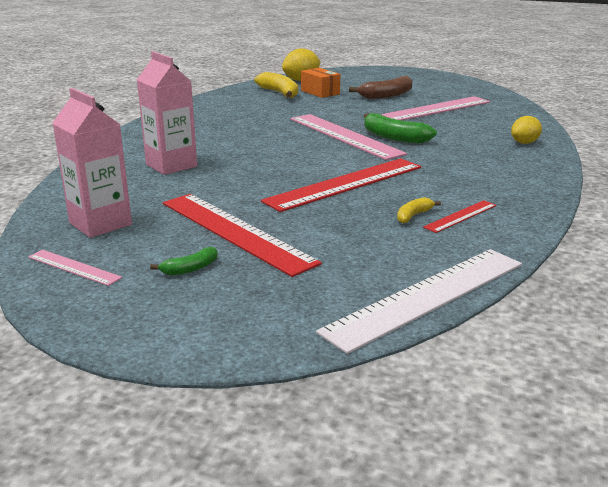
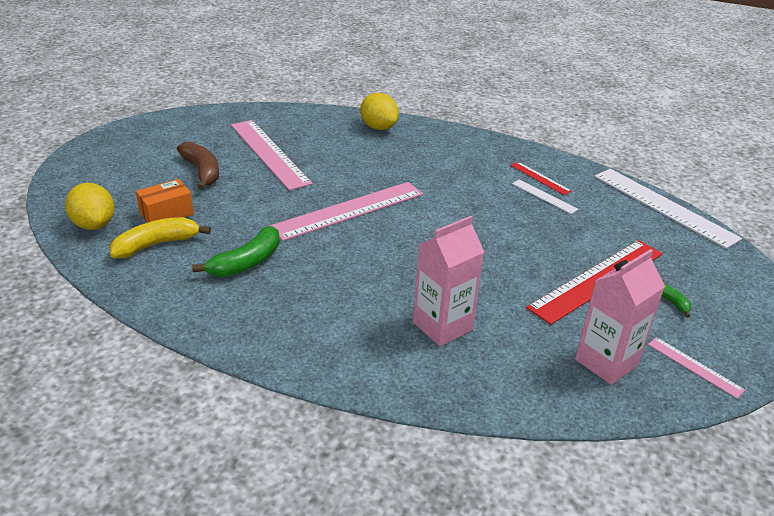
camera: 90 degrees left, 10 degrees up
(74, 267) = (694, 367): pink ruler -> pink ruler turned 75 degrees counterclockwise
(345, 184) = (483, 220): red ruler -> none
(393, 137) = (357, 184): green banana -> green banana (246, 262)
(413, 216) = (544, 196): yellow banana -> white ruler
(524, 143) = (378, 127): yellow lemon -> yellow lemon, size x1.52

